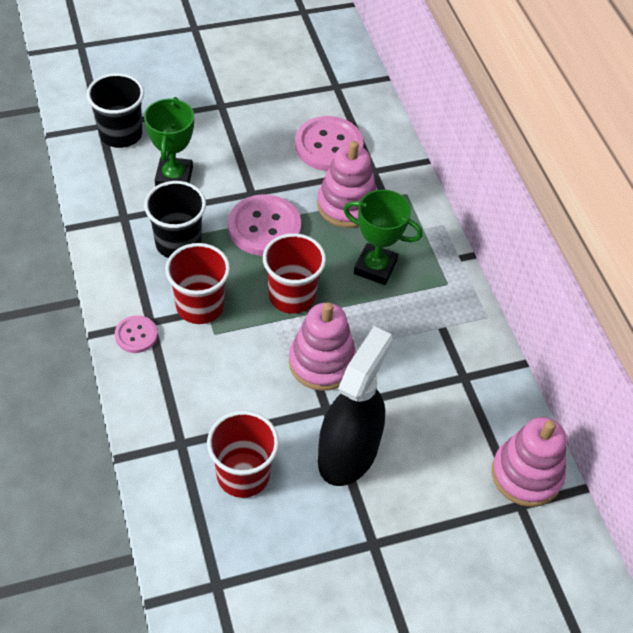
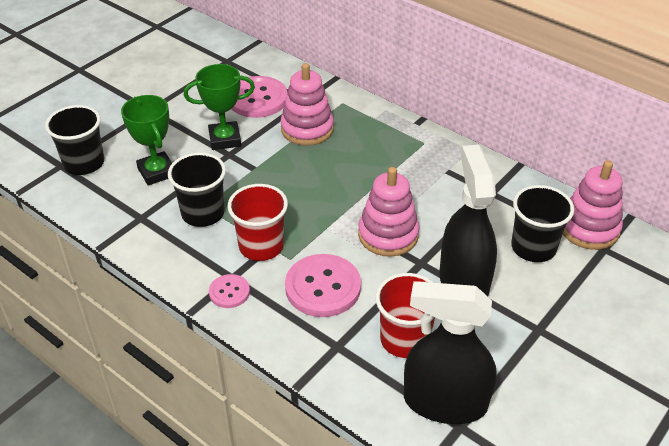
camera: 30 degrees left, 10 degrees down
(224, 555) = (445, 402): none -> black spray bottle
(264, 227) = (260, 171): pink button -> pink button (323, 287)
(292, 296) = (324, 204): red cup -> none
(375, 267) = (365, 157): green trophy -> green trophy (225, 139)
(449, 460) = (533, 247): none -> black cup

